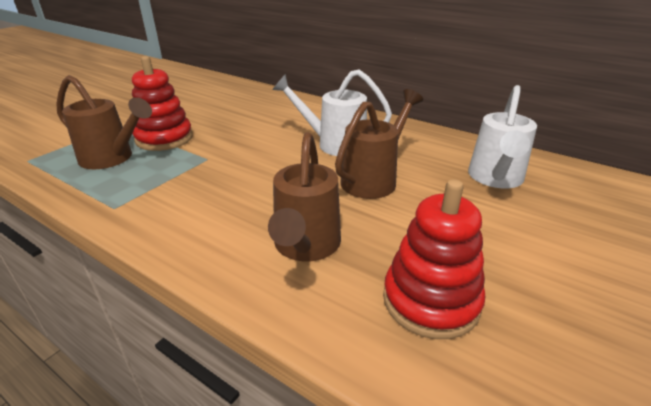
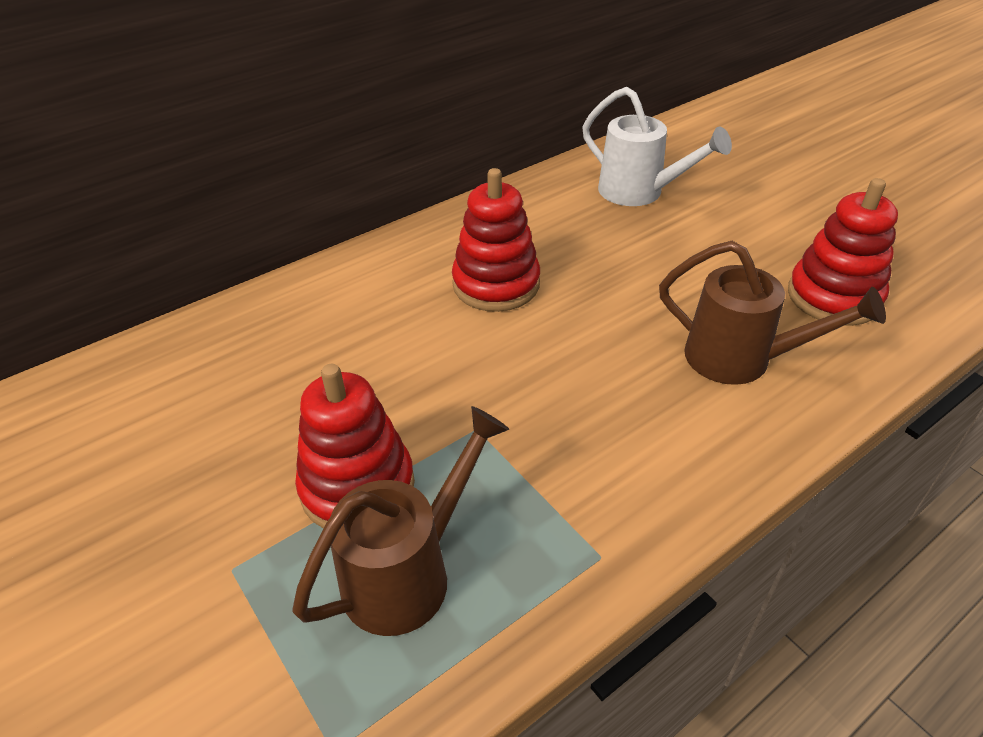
camera: 70 degrees left, 10 degrees up
(334, 144) = (496, 284): white watering can -> red stacking toy
(373, 179) = (609, 275): brown watering can -> none

